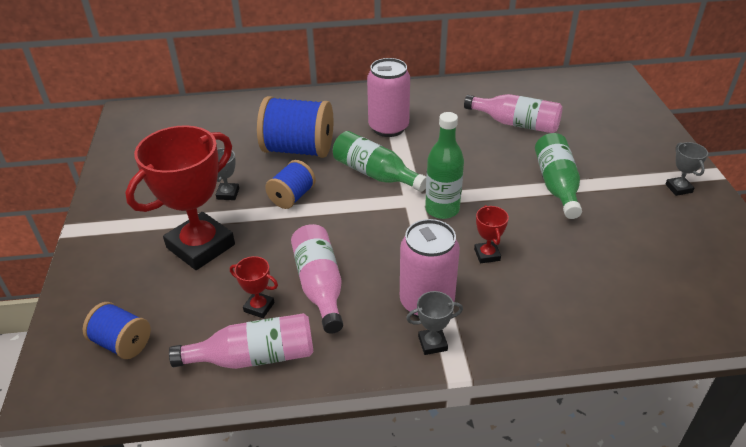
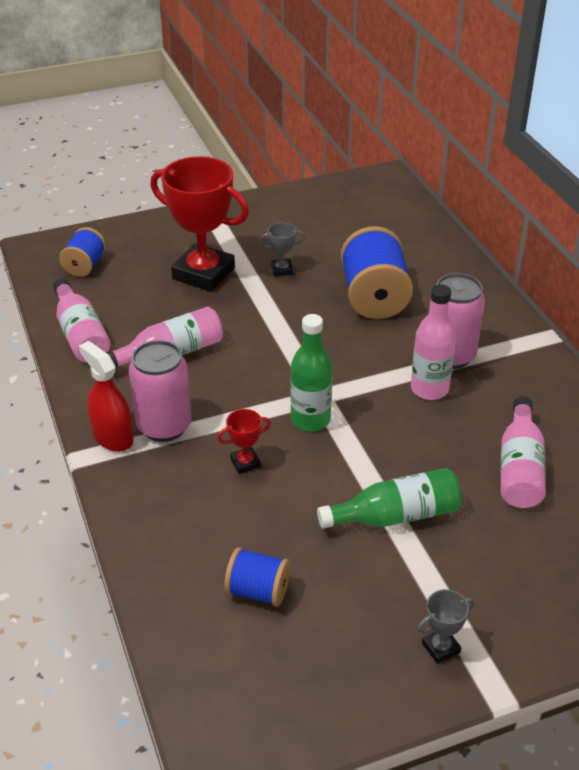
camera: 75 degrees right, 0 degrees up
(259, 307) = (136, 324): red trophy -> none
(292, 197) = (292, 310): blue spool -> blue spool (258, 591)
(375, 174) = (354, 360): green bottle -> none
(423, 144) = (429, 389): none -> pink bottle
(432, 343) = (112, 437): grey trophy -> red spray bottle

